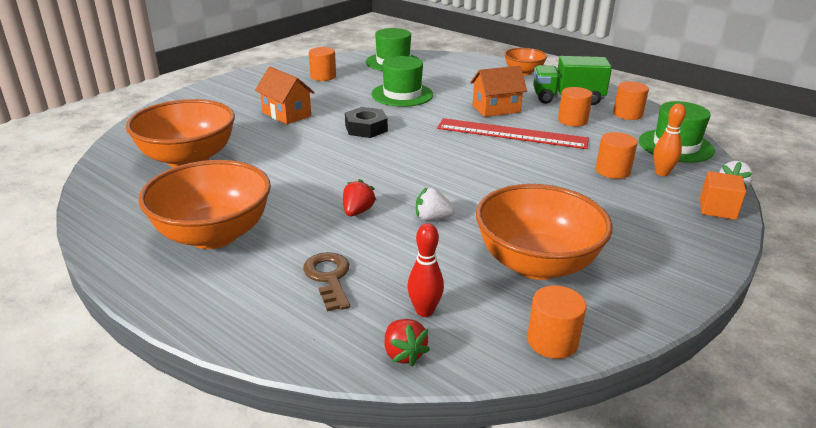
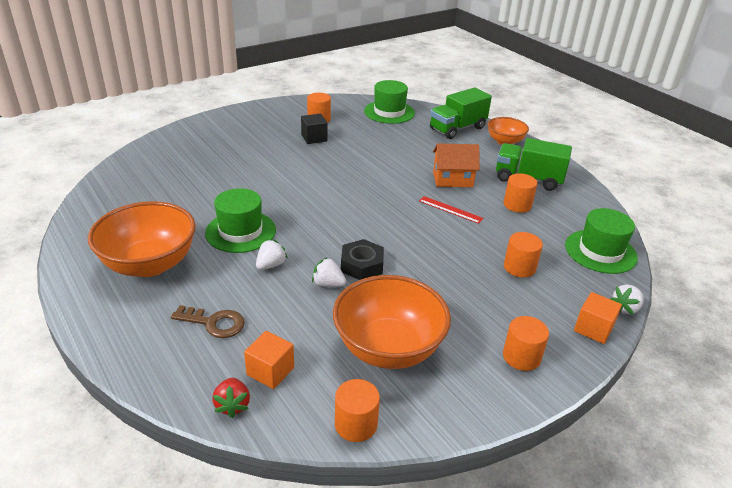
camera: 15 degrees right, 5 degrees up
(188, 159) = (167, 187): orange bowl -> none
(286, 114) = (266, 155): orange house -> none
(329, 93) = (314, 138): none -> black cube
(329, 277) = (214, 323): brown key -> brown key turned 105 degrees clockwise
(357, 211) = (271, 265): red strawberry -> white strawberry
(366, 128) = (325, 181): black nut -> black nut (362, 265)
(402, 94) = (377, 150): green hat -> green hat (240, 231)
(424, 311) = (270, 371): red bowling pin -> orange cube
(470, 67) = (457, 128): none -> green truck
(511, 134) = (450, 209): red ruler -> red ruler, size x0.49
(627, 114) = (576, 207): orange cylinder -> orange cylinder (521, 357)
(662, 173) = (566, 279): orange bowling pin -> none

